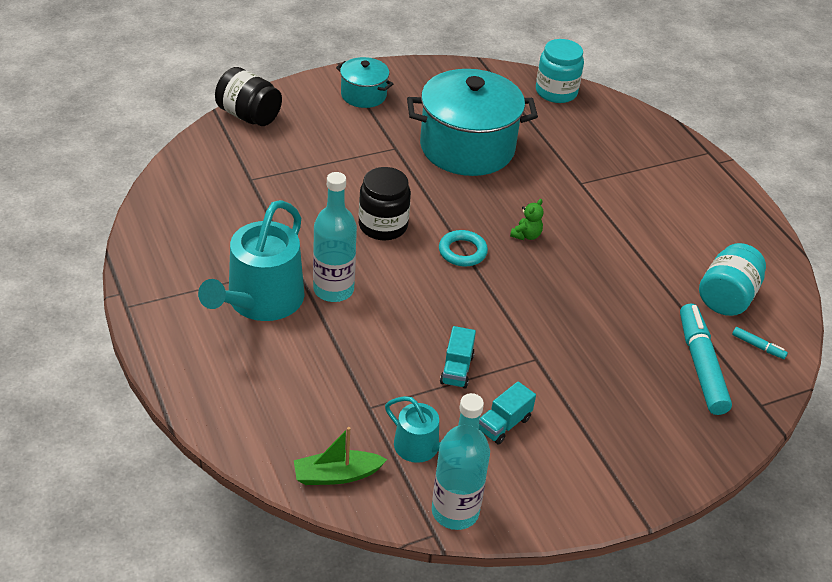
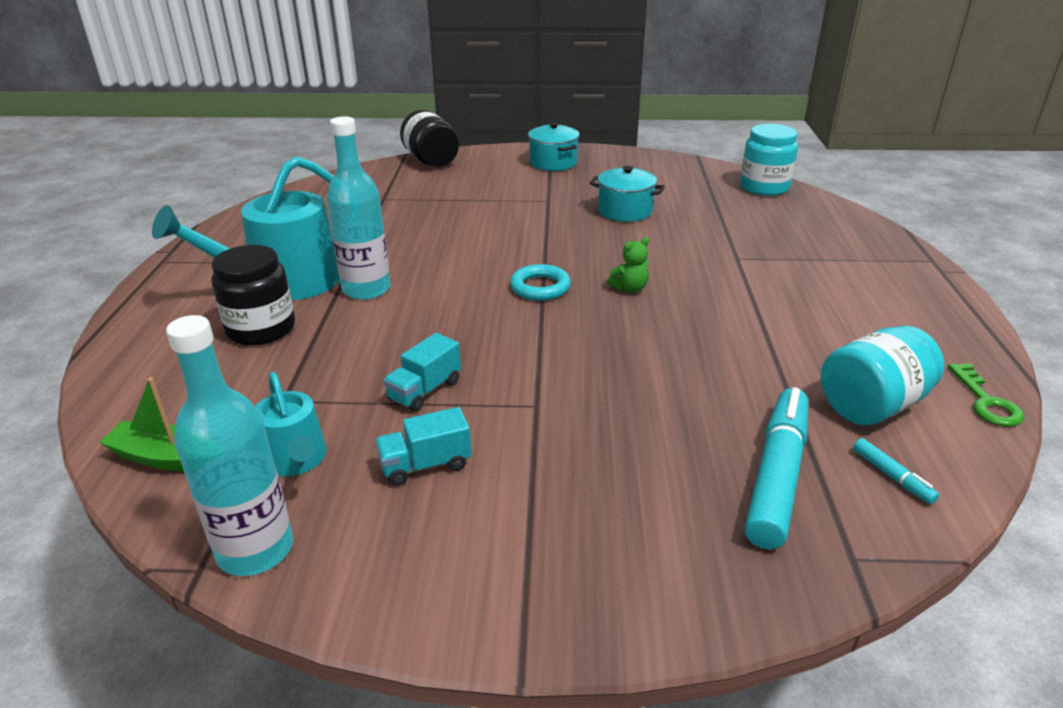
camera: 30 degrees right, 10 degrees down
(383, 226) = (474, 251): black jar -> black jar (261, 329)
(467, 148) = (625, 211): turquoise pot -> turquoise pot, size x0.50
(785, 276) = (986, 402): none -> green key

